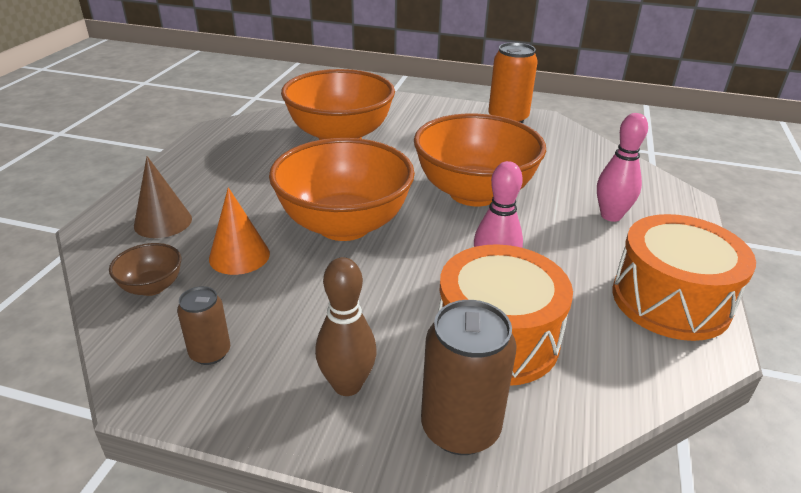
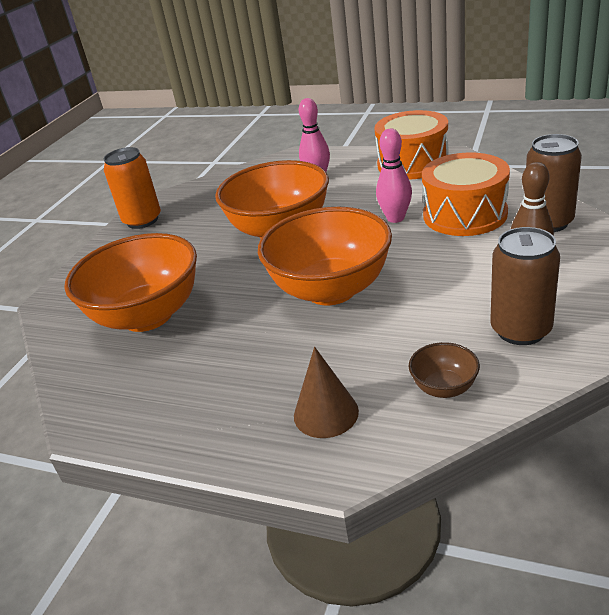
camera: 80 degrees left, 0 degrees up
(210, 353) = (520, 330): brown can -> brown can, size x1.73
(239, 256) = (385, 342): orange cone -> none

